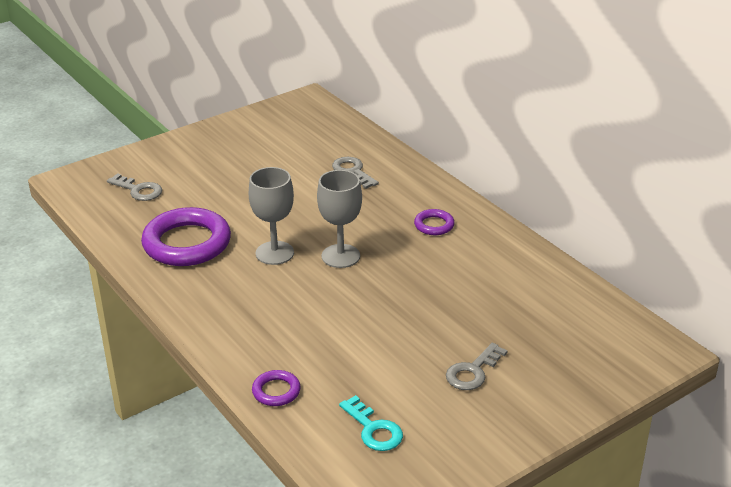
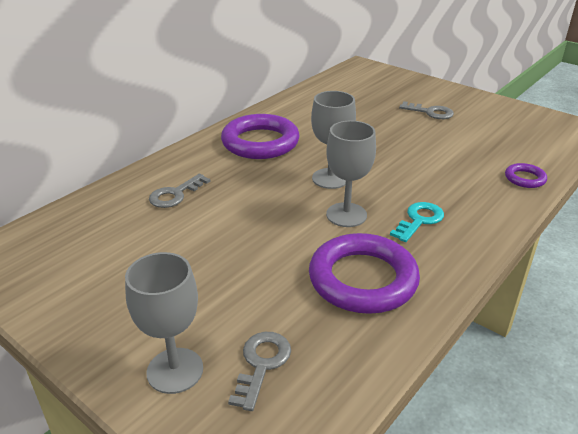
camera: 105 degrees left, 0 degrees up
(156, 161) = (175, 370): none -> grey goblet
(373, 429) = (518, 137): turquoise key -> turquoise key (419, 220)
(434, 225) = (260, 142): purple ring -> purple ring, size x2.15

